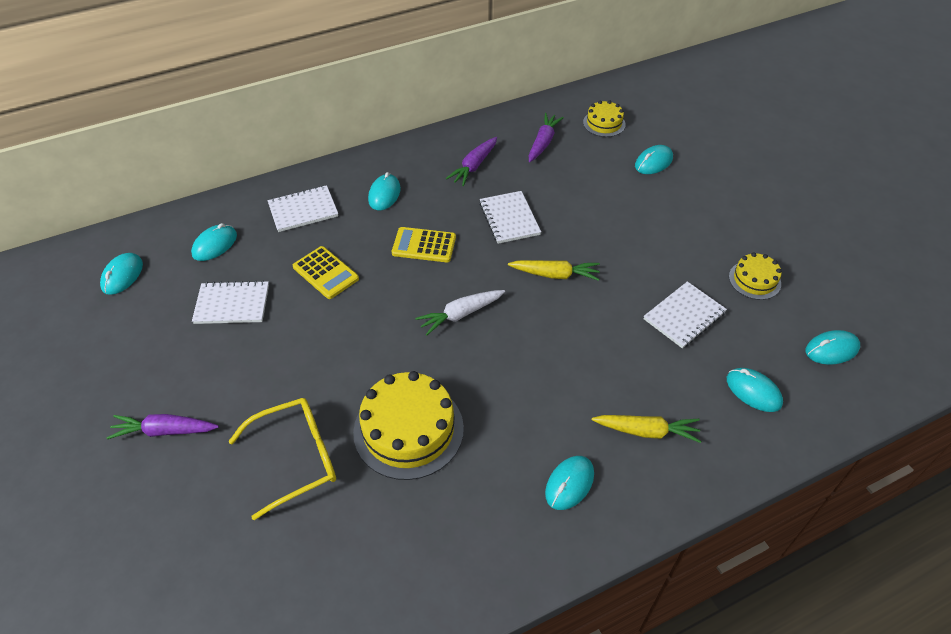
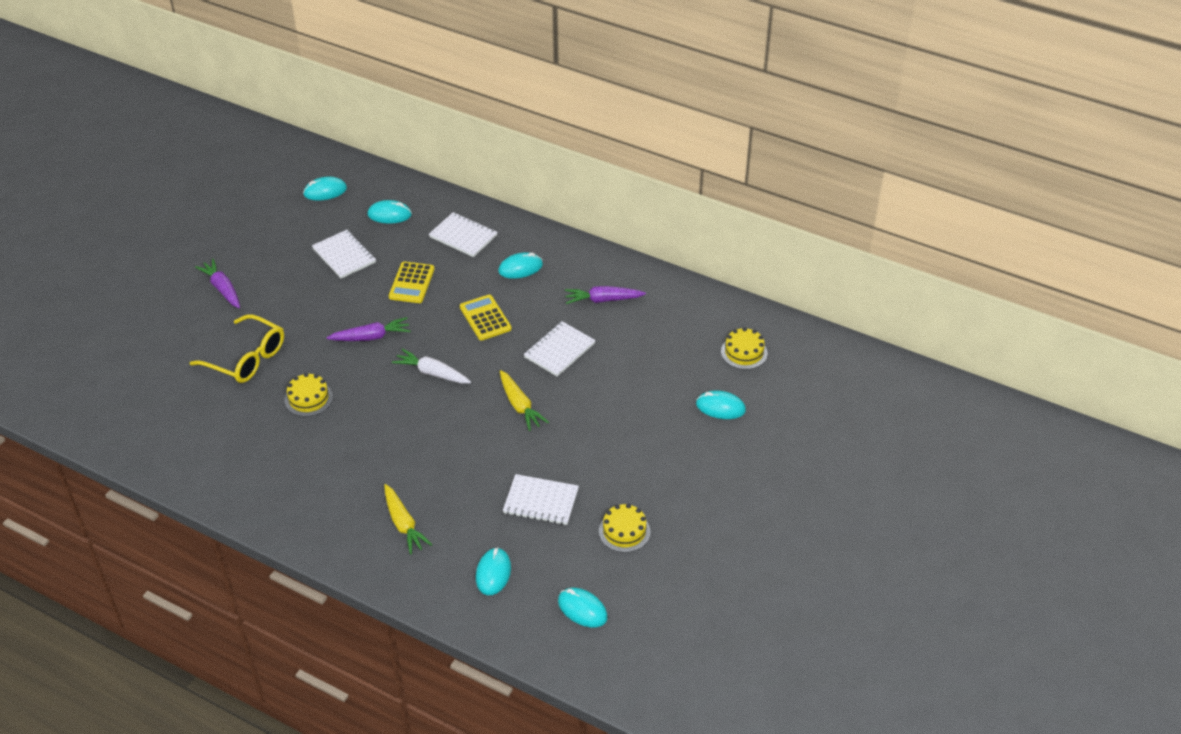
camera: 55 degrees right, 5 degrees down
(408, 429) = (308, 398): yellow cake -> yellow cake, size x0.54
(543, 143) = (675, 326): purple carrot -> purple carrot (370, 337)
(569, 484) = (325, 501): turquoise mouse -> none

